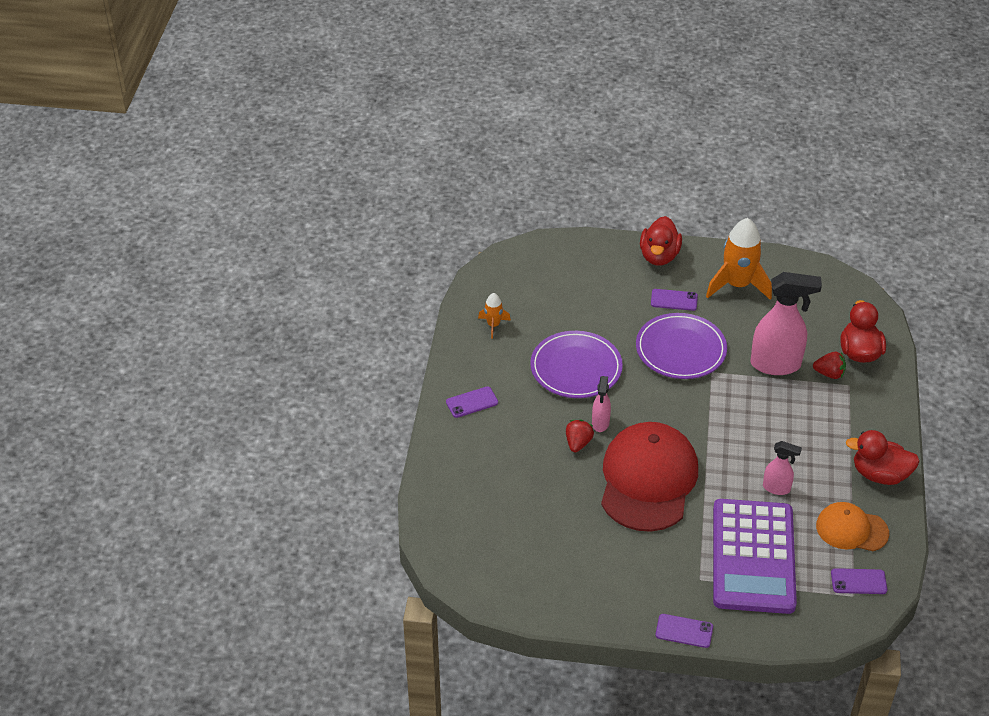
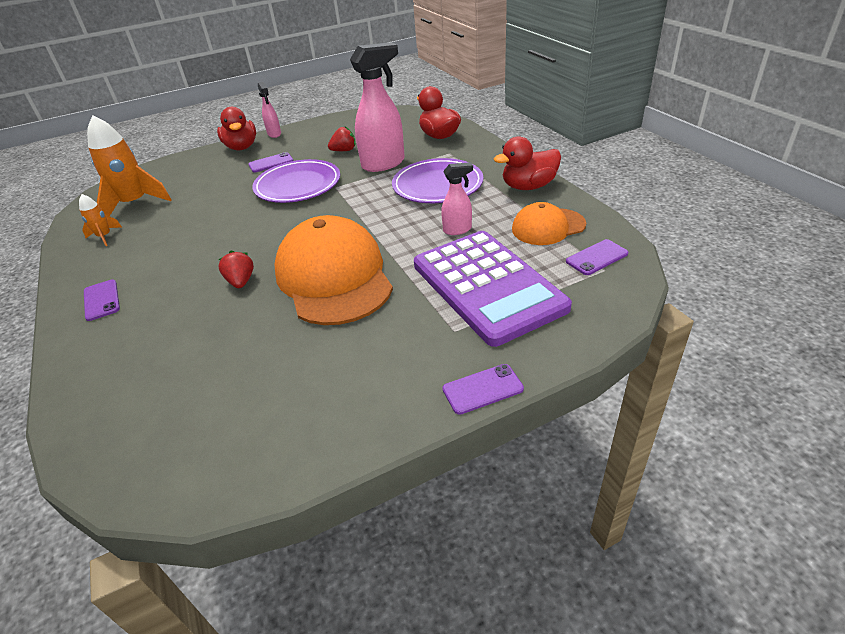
camera: 30 degrees left, 5 degrees down
(472, 402) = (101, 300): purple phone -> purple phone turned 60 degrees counterclockwise
(576, 368) = (207, 231): purple plate -> purple plate (437, 185)
(600, 423) = (255, 258): pink spray bottle -> pink spray bottle (274, 134)
(648, 480) = (334, 277): red cap -> orange cap
(737, 285) = (316, 139): orange rocket -> orange rocket (135, 203)
(829, 374) = (429, 153): red strawberry -> red strawberry (344, 150)

